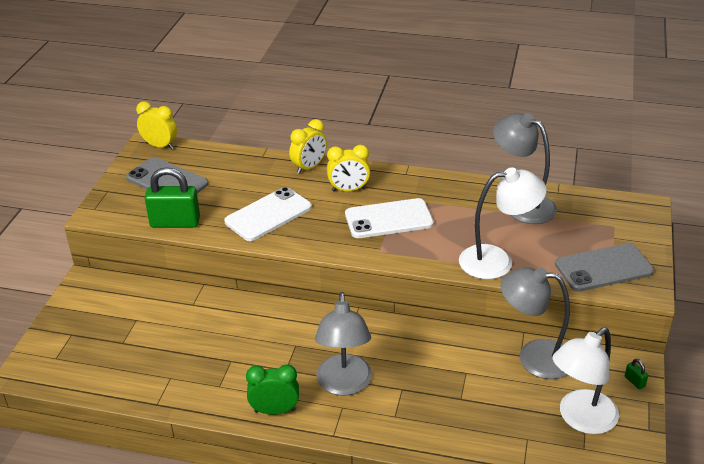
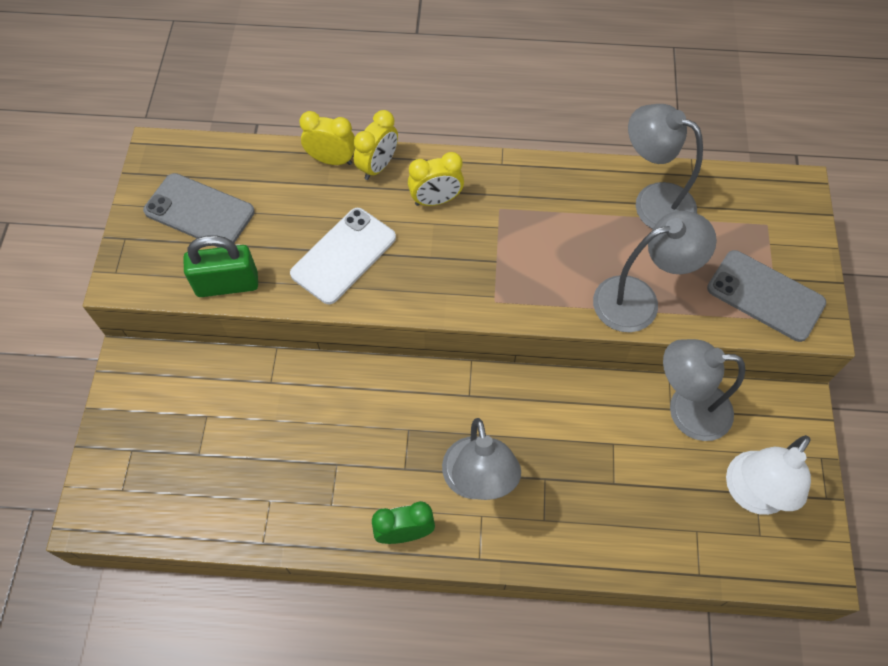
camera: 10 degrees left, 25 degrees up
(160, 146) = (175, 149): yellow clock -> yellow clock (332, 160)
(389, 219) = (495, 245): white phone -> none
(497, 261) = (639, 300): white lamp -> grey lamp
(603, 268) = (765, 296): grey phone -> grey phone turned 60 degrees clockwise
(634, 381) = (802, 431): green padlock -> none

